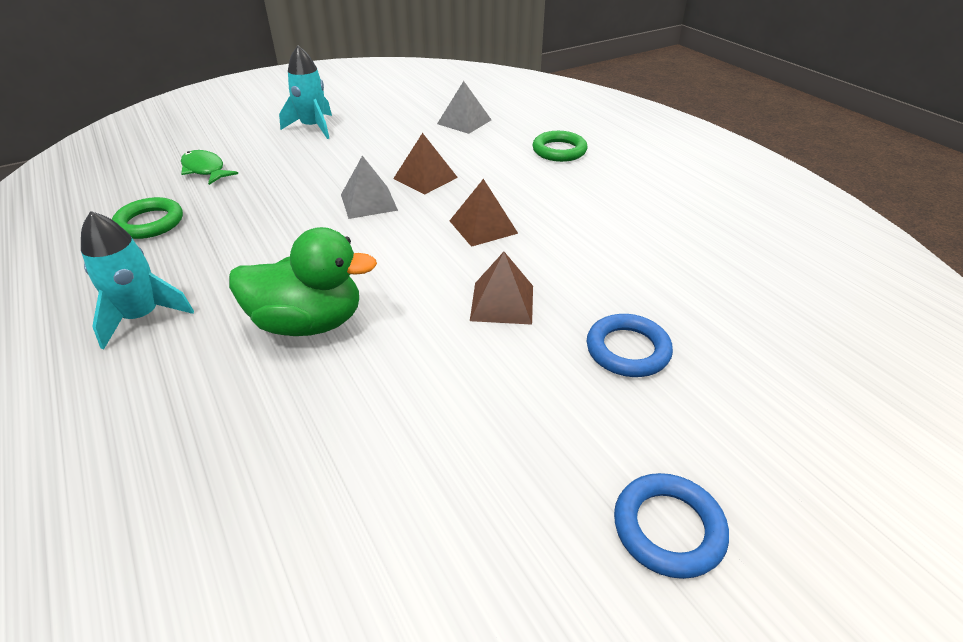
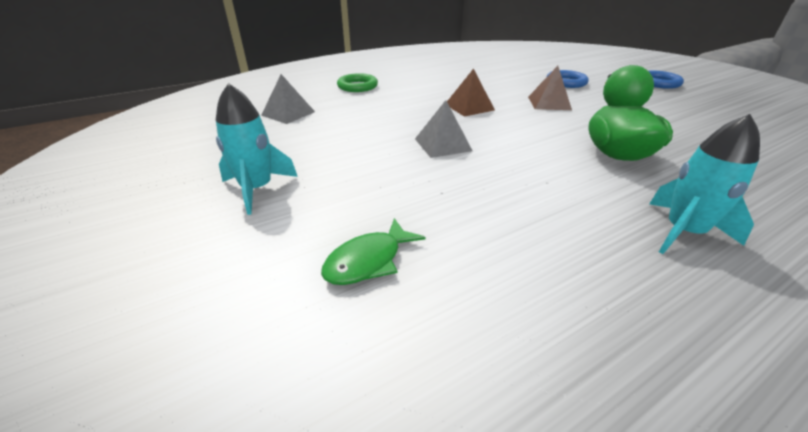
camera: 90 degrees left, 5 degrees down
(150, 223) = (524, 278): green ring -> none
(425, 178) = (398, 125): brown pyramid -> none

